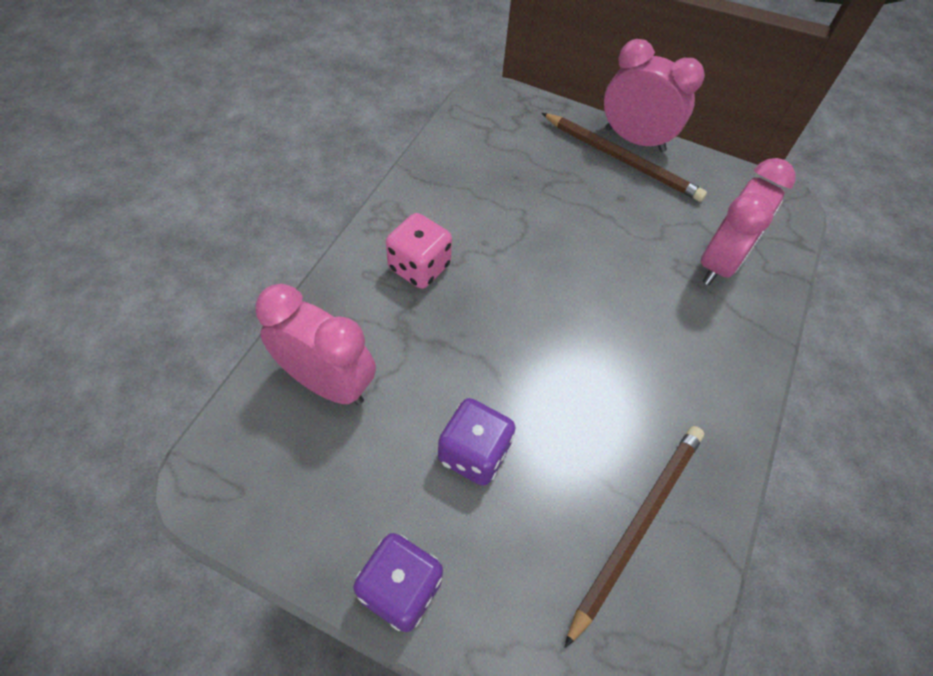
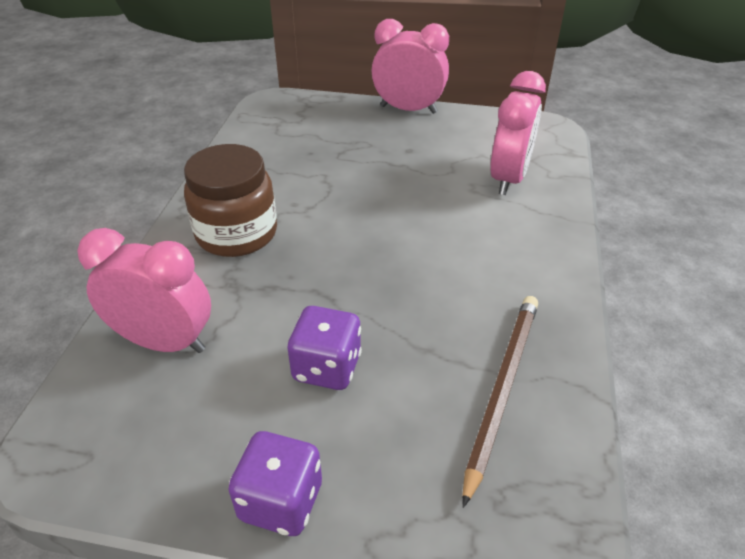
camera: 10 degrees left, 15 degrees down
(419, 267) = (236, 233): pink dice -> brown jar
(622, 160) = (402, 124): brown pencil -> none

